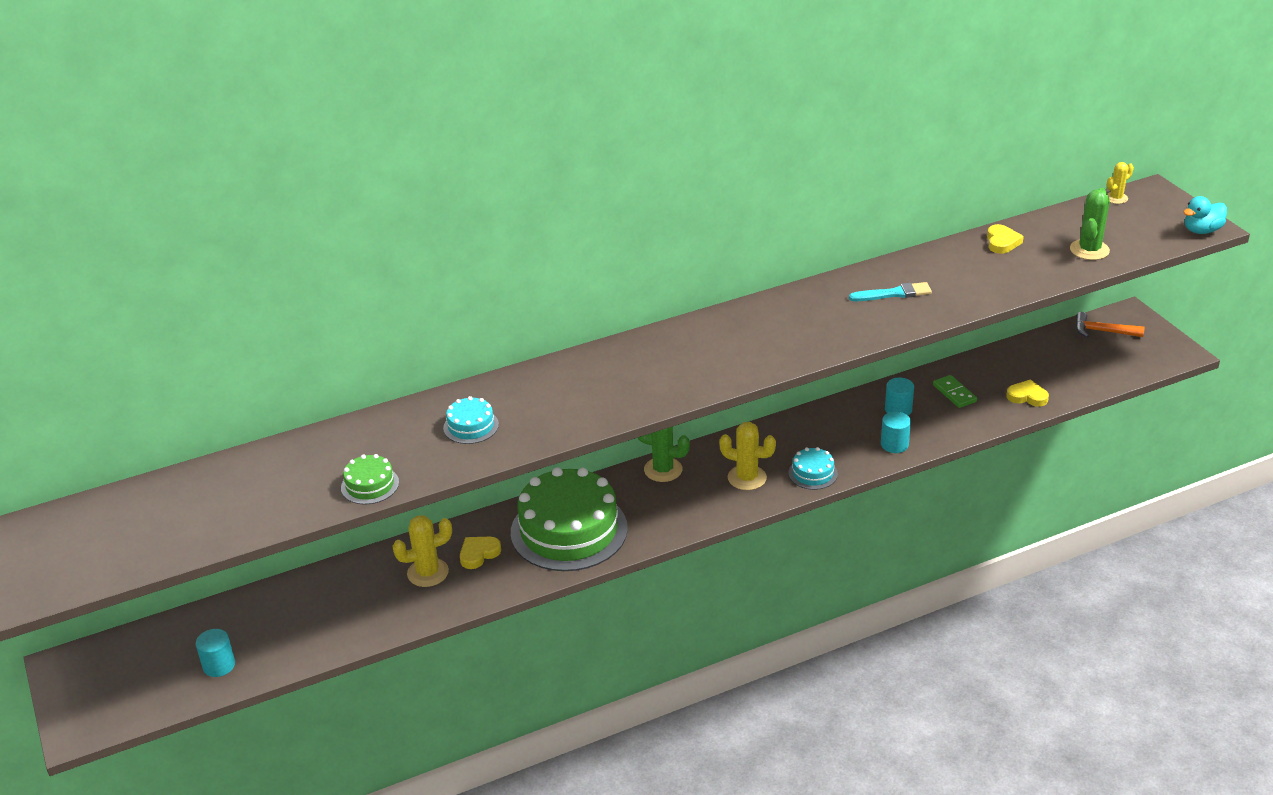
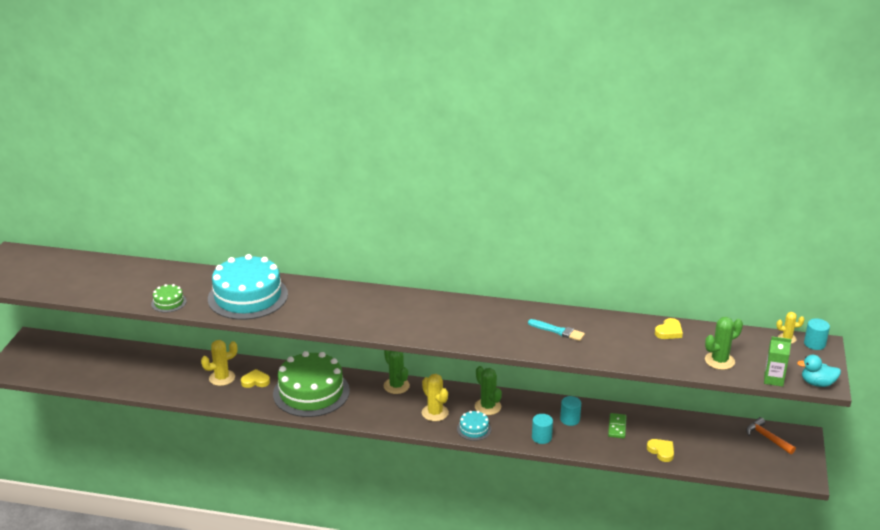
camera: 35 degrees right, 5 degrees down
(219, 665) = (87, 372): turquoise cylinder -> turquoise cylinder (814, 344)
(428, 573) = (222, 378): yellow cactus -> yellow cactus turned 45 degrees counterclockwise
(471, 426) = (248, 296): turquoise cake -> turquoise cake, size x2.31
(796, 440) = (487, 407): none -> green cactus
(1161, 245) = (773, 379): none -> green carton

